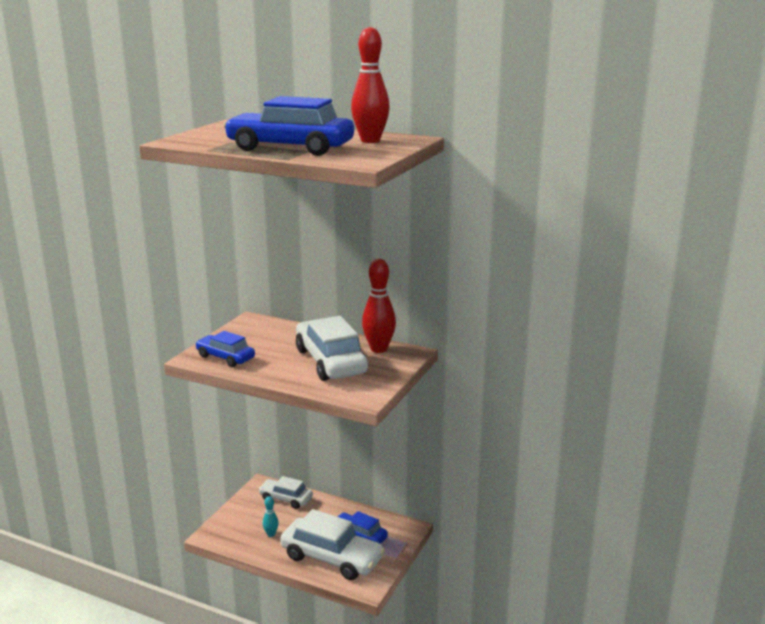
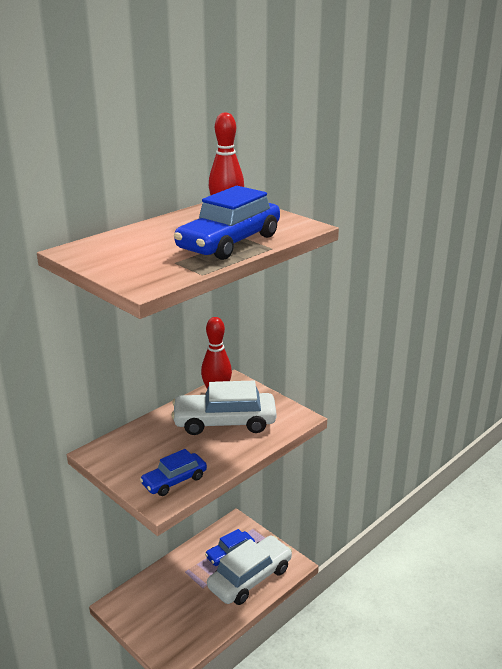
camera: 70 degrees left, 5 degrees up
(271, 534) = (196, 613): turquoise bowling pin -> none
(286, 499) = (148, 591): white car -> none

